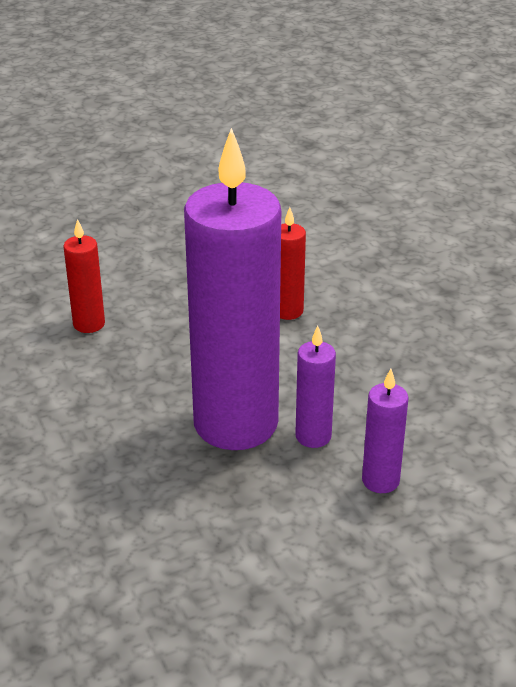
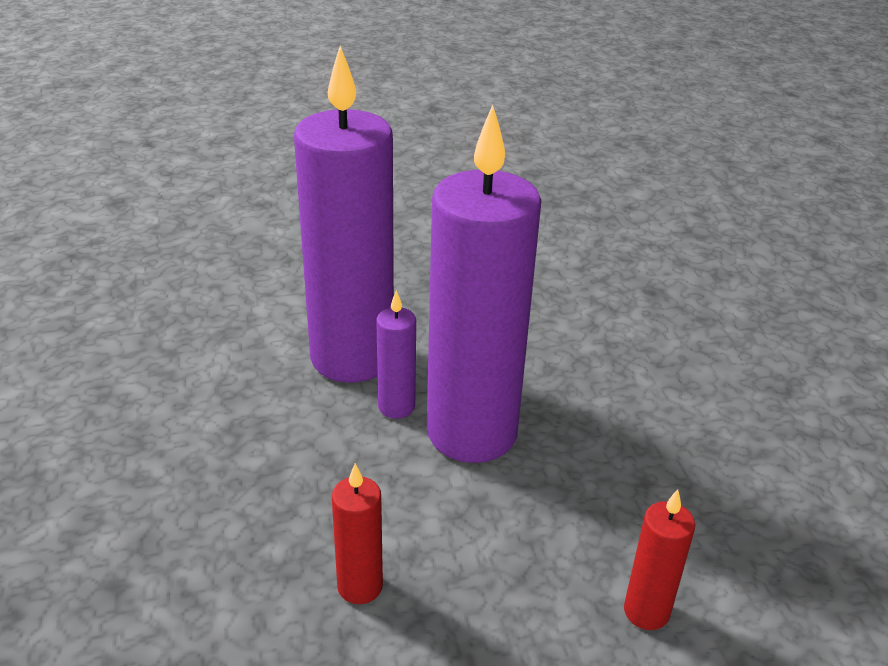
camera: 170 degrees left, 0 degrees up
(380, 481) = (352, 357): purple candle -> purple candle, size x2.38

